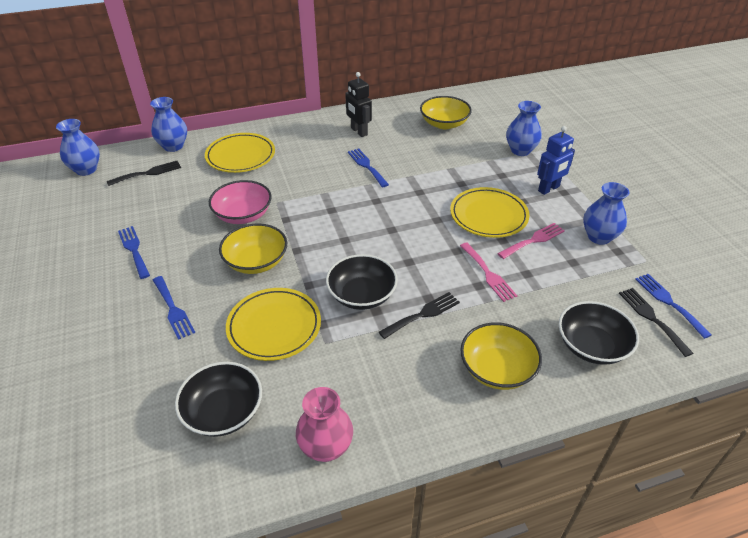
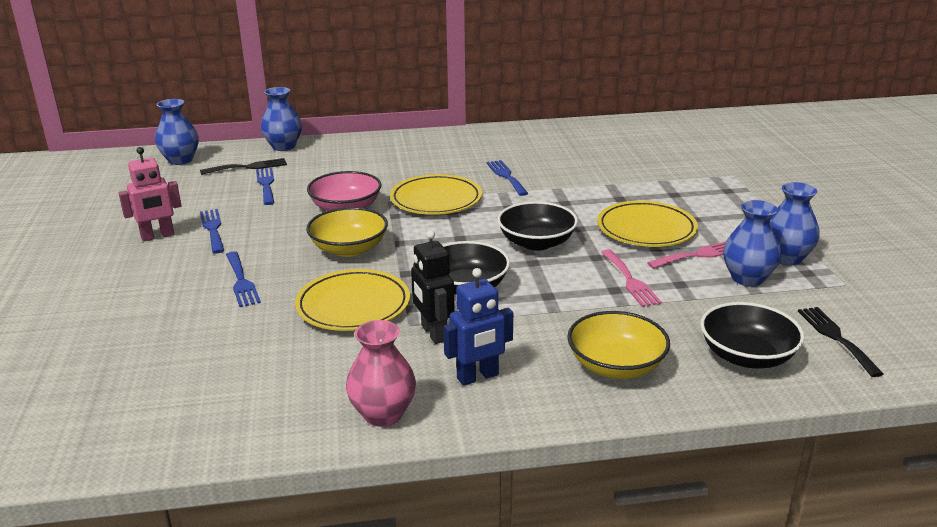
camera: 10 degrees right, 15 degrees down
(87, 263) = (157, 236): none -> pink robot
(223, 412) = (272, 372): black bowl -> black bowl (536, 243)
(240, 156) = (358, 159): yellow plate -> yellow plate (436, 200)
(359, 131) = (505, 146): black robot -> black robot (433, 333)
(422, 314) = (536, 310): black fork -> none
(444, 124) = (614, 145): yellow bowl -> none
(520, 150) = (705, 174): blue vase -> blue vase (747, 278)
(549, 189) = (732, 210): blue robot -> blue robot (478, 377)
(669, 302) = (864, 325): blue fork -> blue fork (266, 184)

